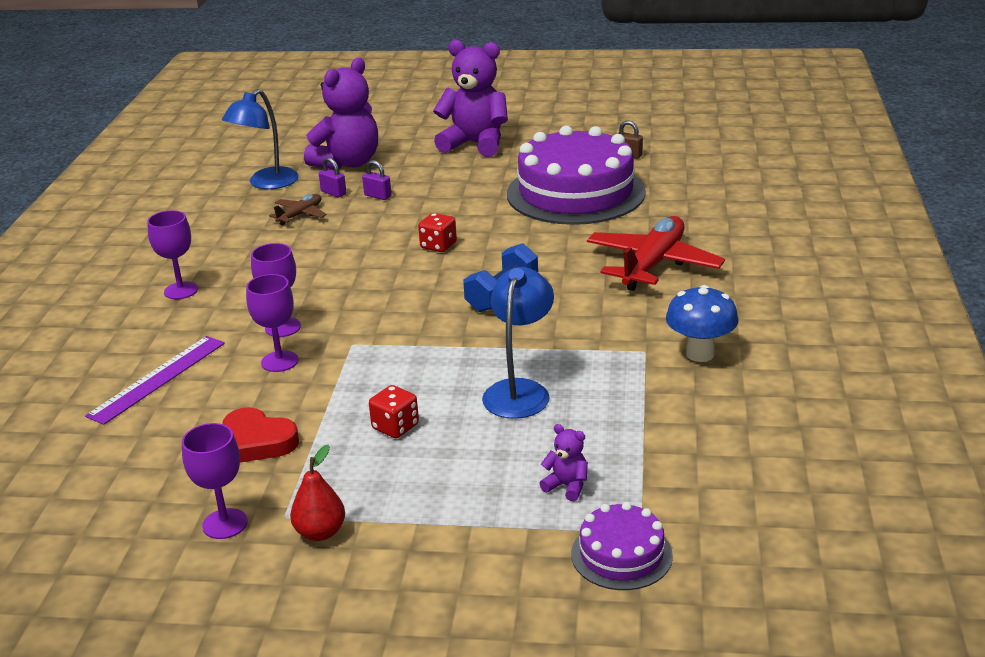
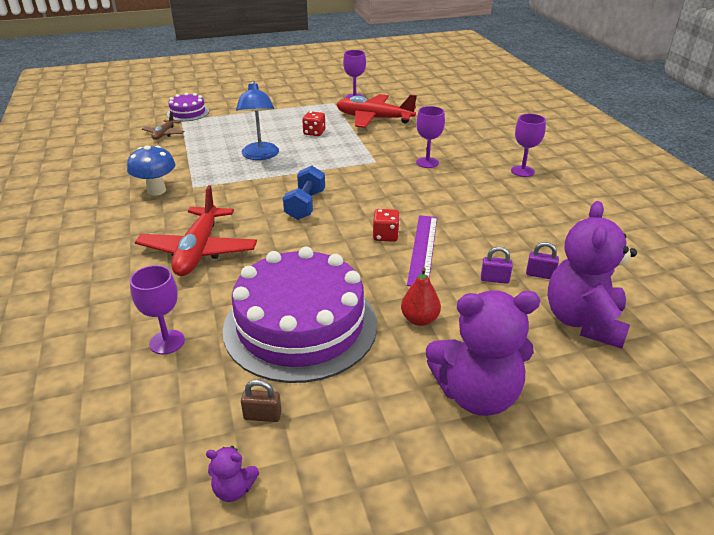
camera: 155 degrees right, 5 degrees up
(158, 379) = (458, 131): purple ruler -> purple ruler (423, 249)
(257, 441) = (374, 119): red heart -> red plane
(266, 183) = (618, 273): blue lamp -> none
(279, 361) = (406, 147): purple goblet -> purple goblet (167, 342)
(300, 215) = (534, 244): brown plane -> brown plane (164, 134)
(320, 532) = (314, 101): red pear -> red pear (419, 319)
(567, 486) = (218, 127): purple teddy bear -> purple teddy bear (234, 489)

